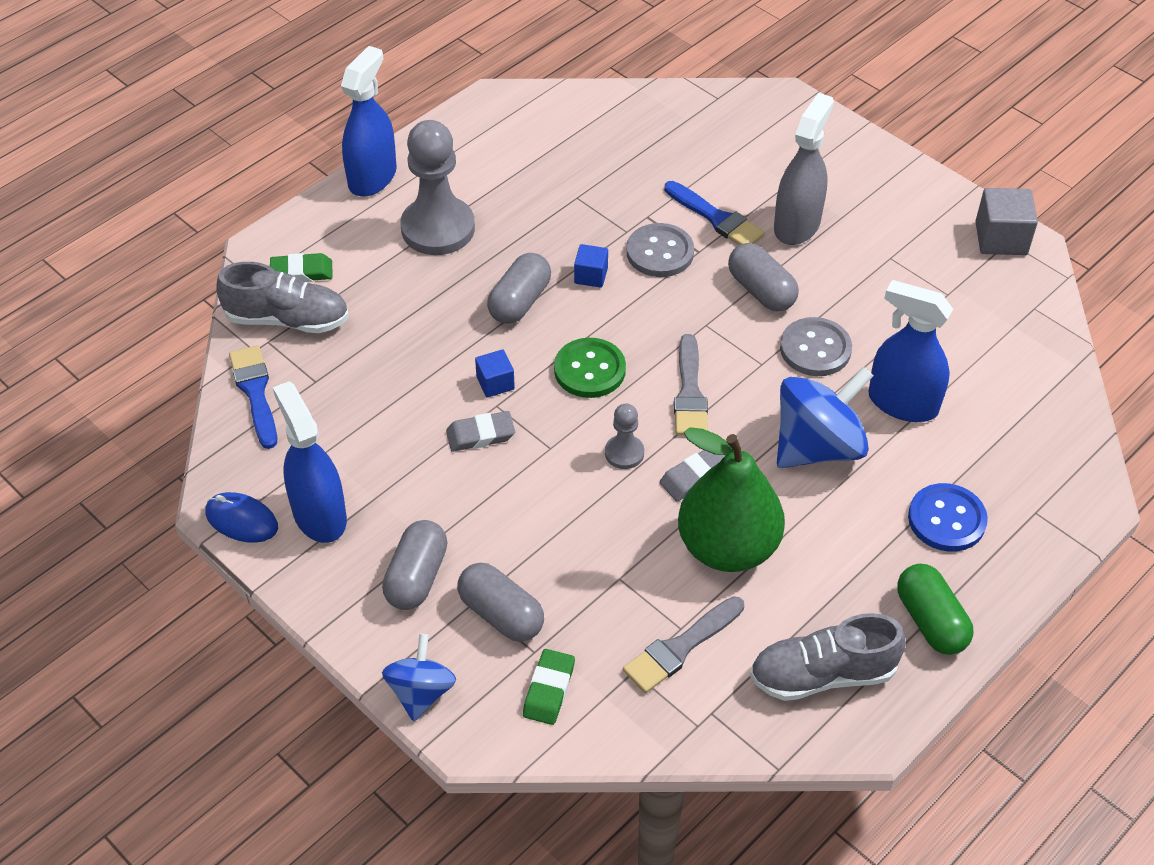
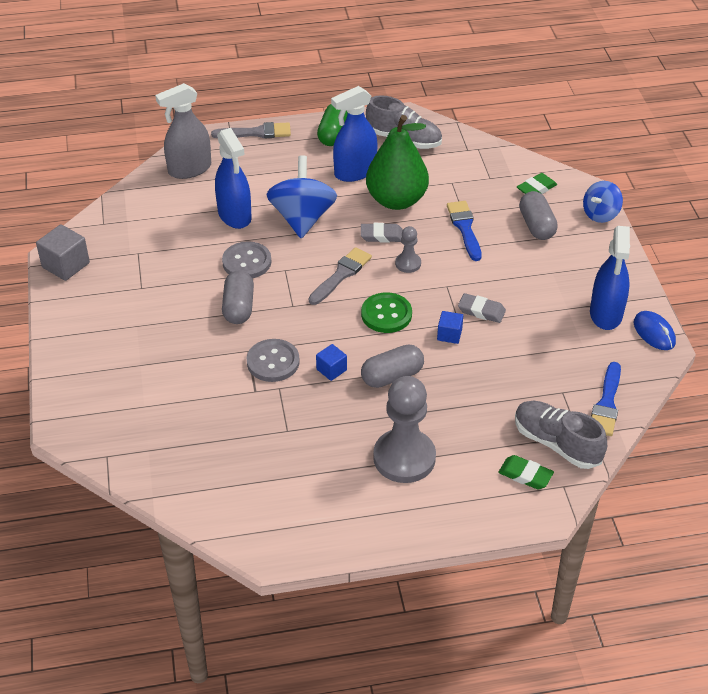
camera: 145 degrees left, 5 degrees down
(372, 177) = (420, 529): blue spray bottle -> blue spray bottle (355, 172)
(416, 577) = (569, 260): grey capsule -> none
(680, 648) = (459, 175): grey brush -> grey brush (256, 133)
(716, 218) = (213, 365): blue brush -> blue brush (464, 228)
(797, 225) = (169, 334): grey spray bottle -> grey spray bottle (189, 169)
(818, 447) = (302, 218): blue spinning top -> blue spinning top turned 90 degrees clockwise
(946, 519) = (278, 162): blue button -> none

